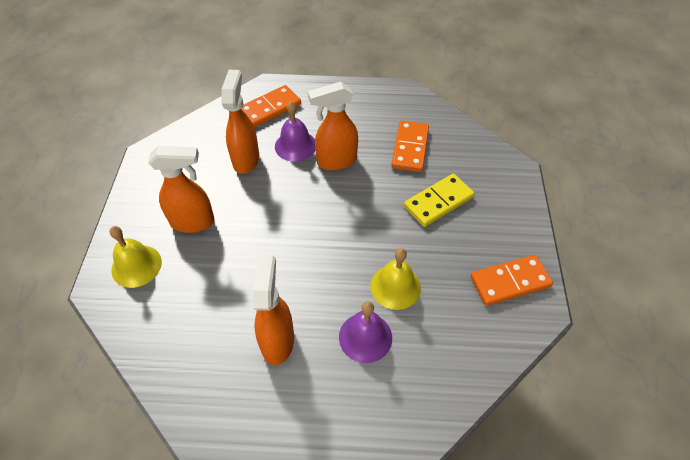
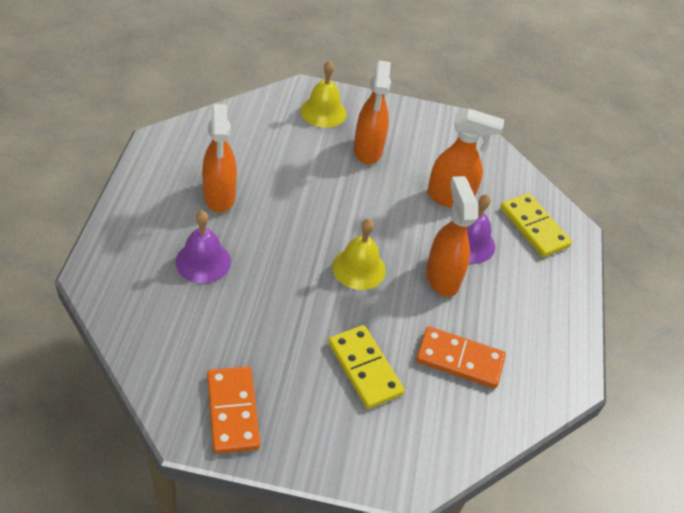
camera: 90 degrees right, 5 degrees down
(270, 108) = (534, 227): orange domino -> yellow domino
(277, 340) = (219, 197): orange spray bottle -> orange spray bottle turned 75 degrees clockwise
(395, 287) = (254, 298): yellow bell -> yellow bell (359, 268)

